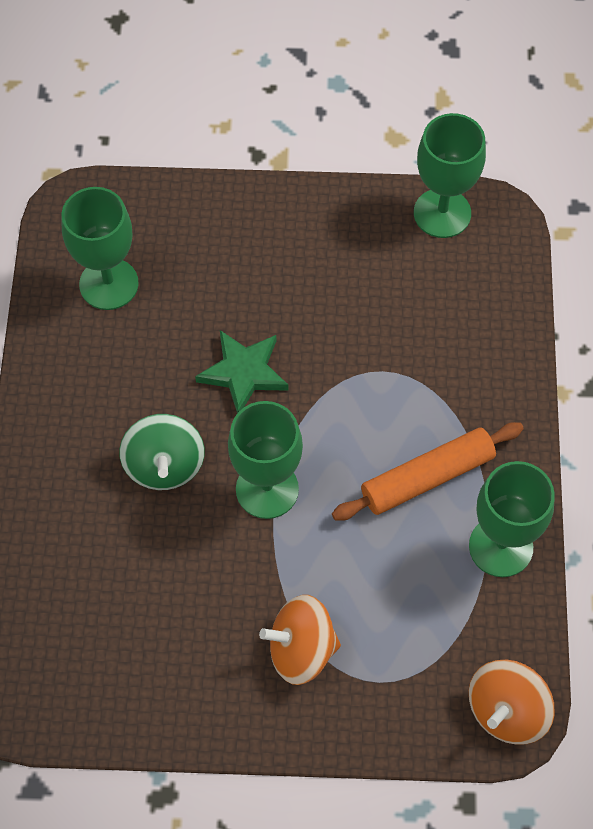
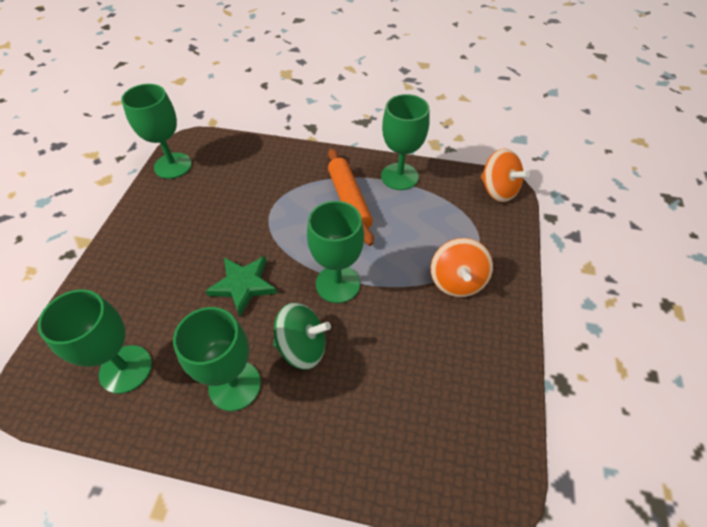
camera: 80 degrees left, 10 degrees down
(105, 403) = (235, 385): none -> green goblet

